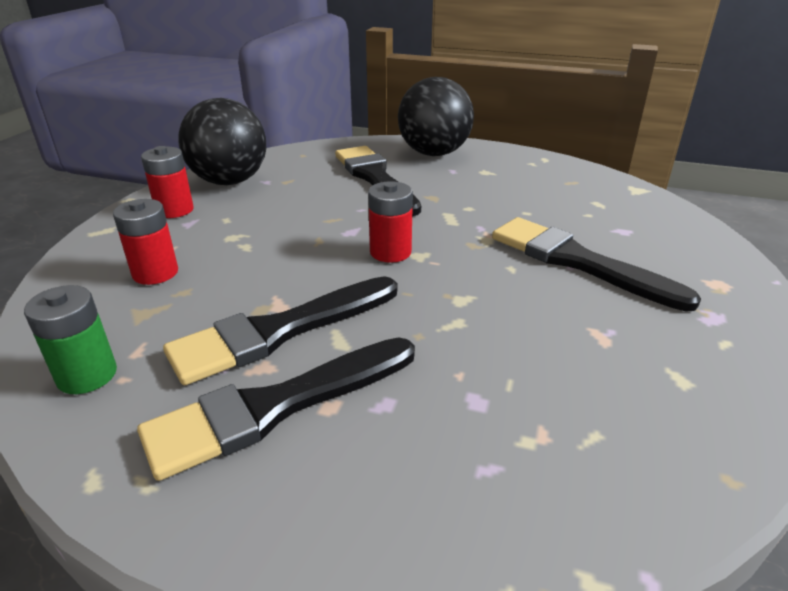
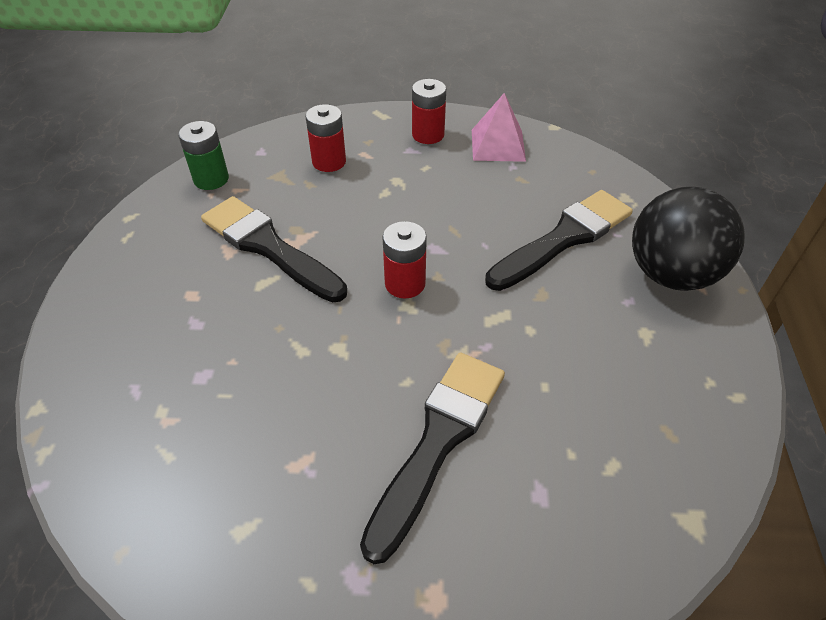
camera: 75 degrees right, 15 degrees up
(230, 181) = (498, 145): black ball -> pink pyramid
(275, 407) = (188, 269): black brush -> none

